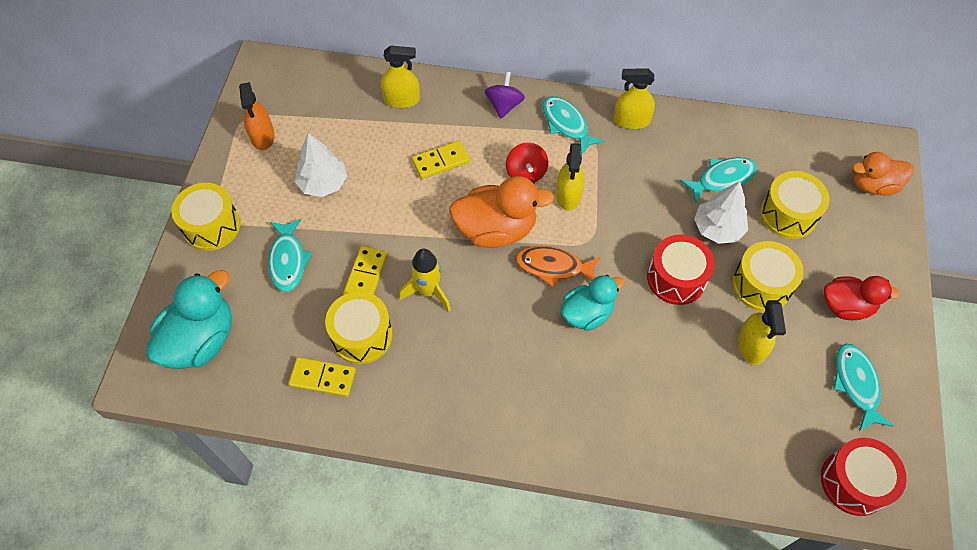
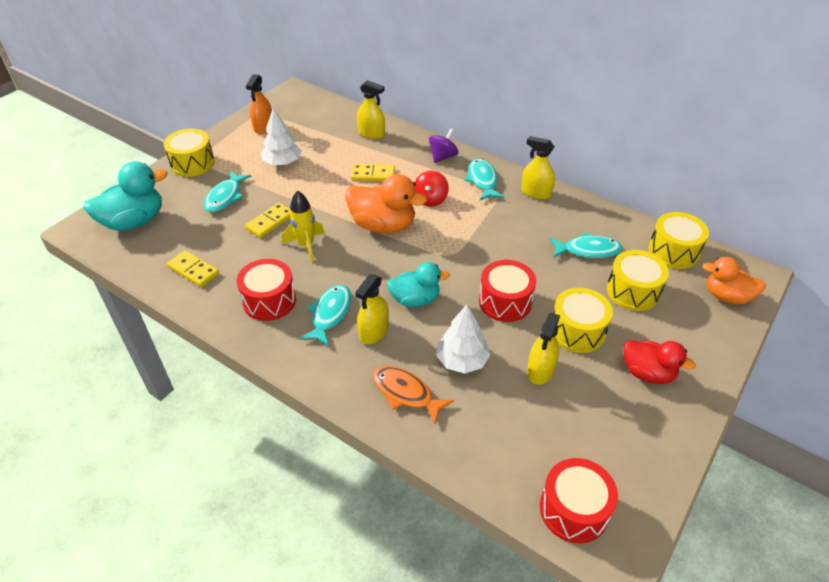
camera: 25 degrees right, 15 degrees down
(362, 335) = (239, 255): yellow drum -> yellow drum (673, 251)
(435, 381) = (269, 300): none -> red drum
(553, 267) = (410, 261): orange fish -> orange fish (405, 393)
(568, 195) = (453, 222): yellow spray bottle -> yellow spray bottle (374, 331)
(717, 228) = (563, 281): white tree -> white tree (462, 360)
(856, 384) = (622, 434): turquoise fish -> turquoise fish (330, 314)

